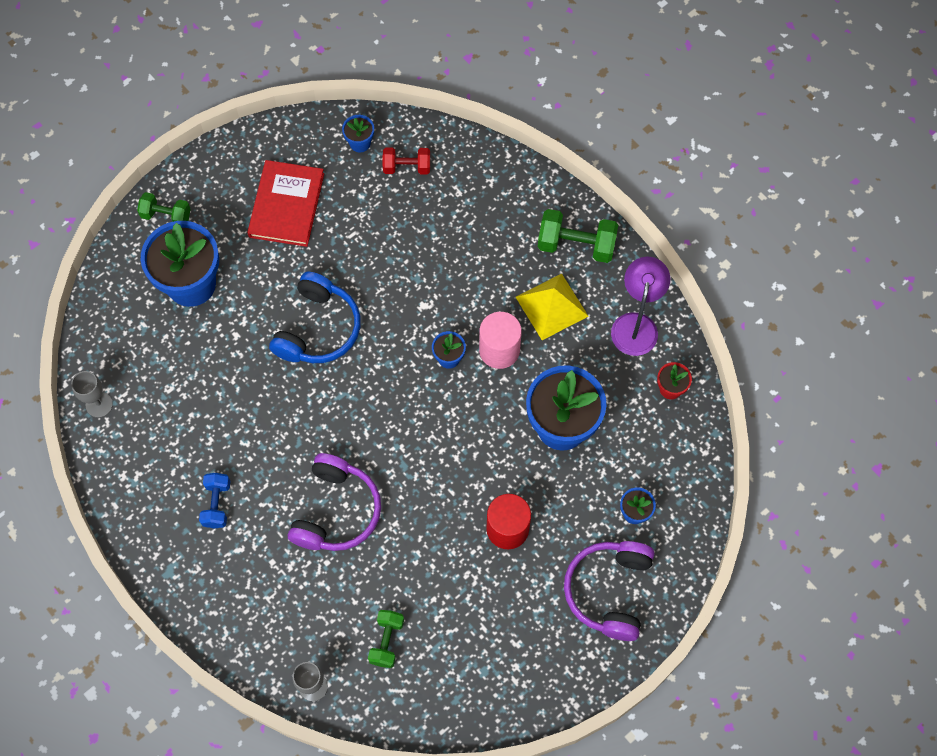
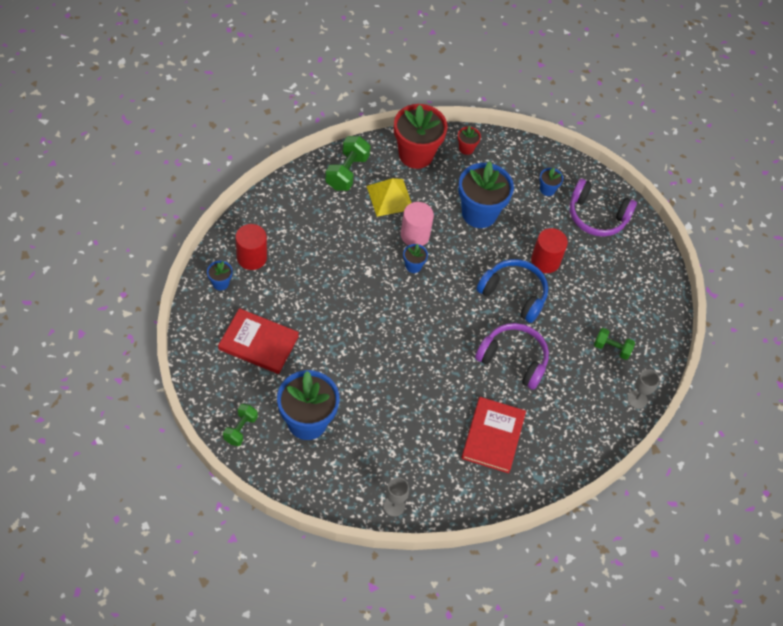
camera: 85 degrees left, 10 degrees down
(217, 504) = (493, 436): blue dumbbell -> red book
(318, 329) = (369, 342): blue headphones -> blue headphones (514, 294)
(407, 167) = (251, 257): red dumbbell -> red cylinder
(636, 324) = (416, 154): purple lamp -> red flower pot

